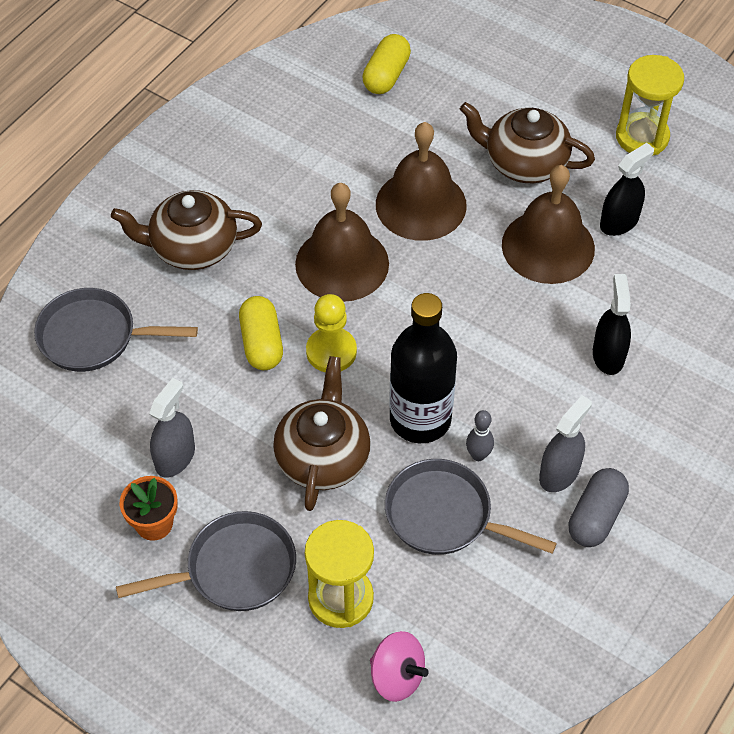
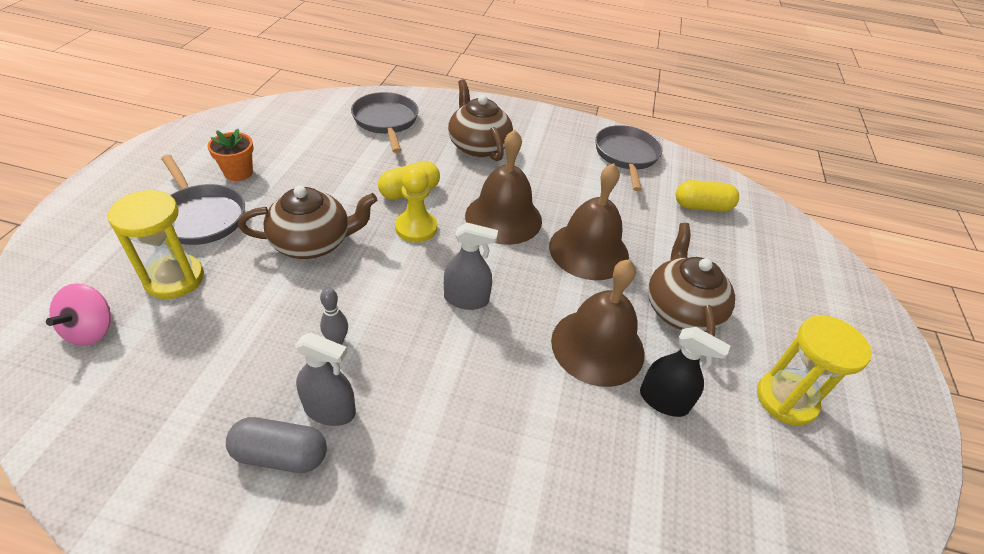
camera: 65 degrees right, 10 degrees down
(175, 457) = (296, 171): grey spray bottle -> grey spray bottle (466, 299)
(420, 419) = (366, 293): black bottle -> none
(445, 516) = (265, 330): grey pan -> grey pan (626, 156)
(608, 355) = (490, 425): black spray bottle -> none

